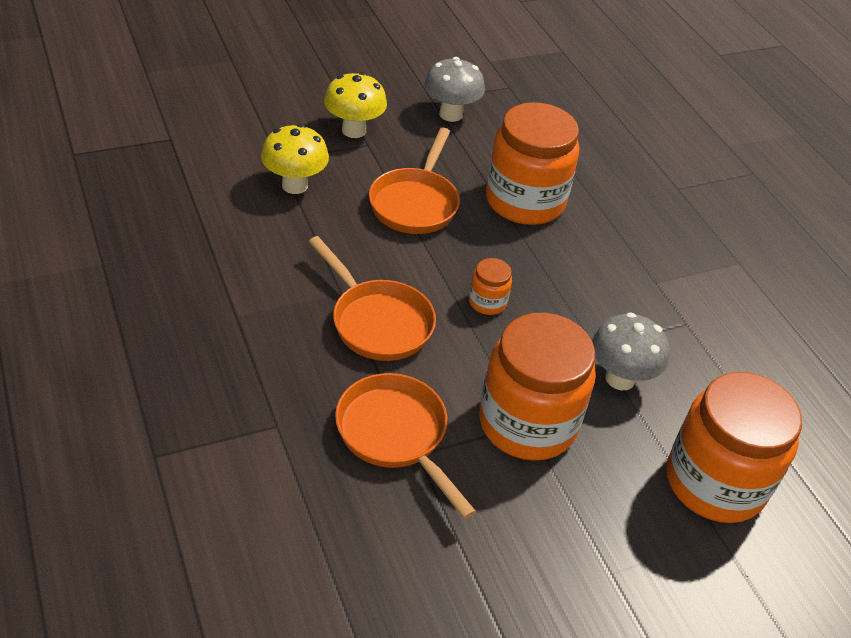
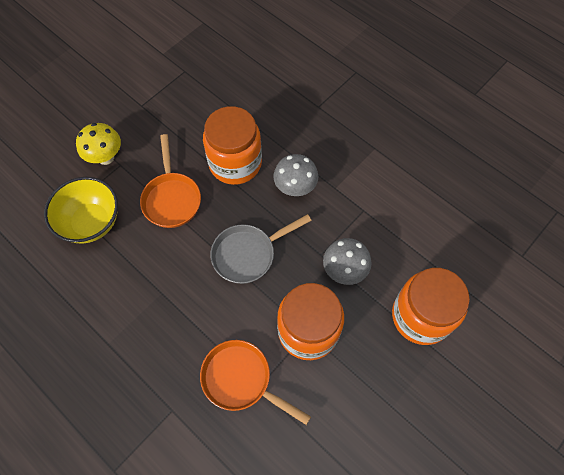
camera: 20 degrees left, 20 degrees up
(295, 185) = (91, 222): yellow mushroom -> yellow bowl
(377, 322) = (192, 303): orange pan -> none
(450, 114) = (159, 113): grey mushroom -> grey mushroom (295, 188)
(487, 302) = (248, 254): orange jar -> grey pan

